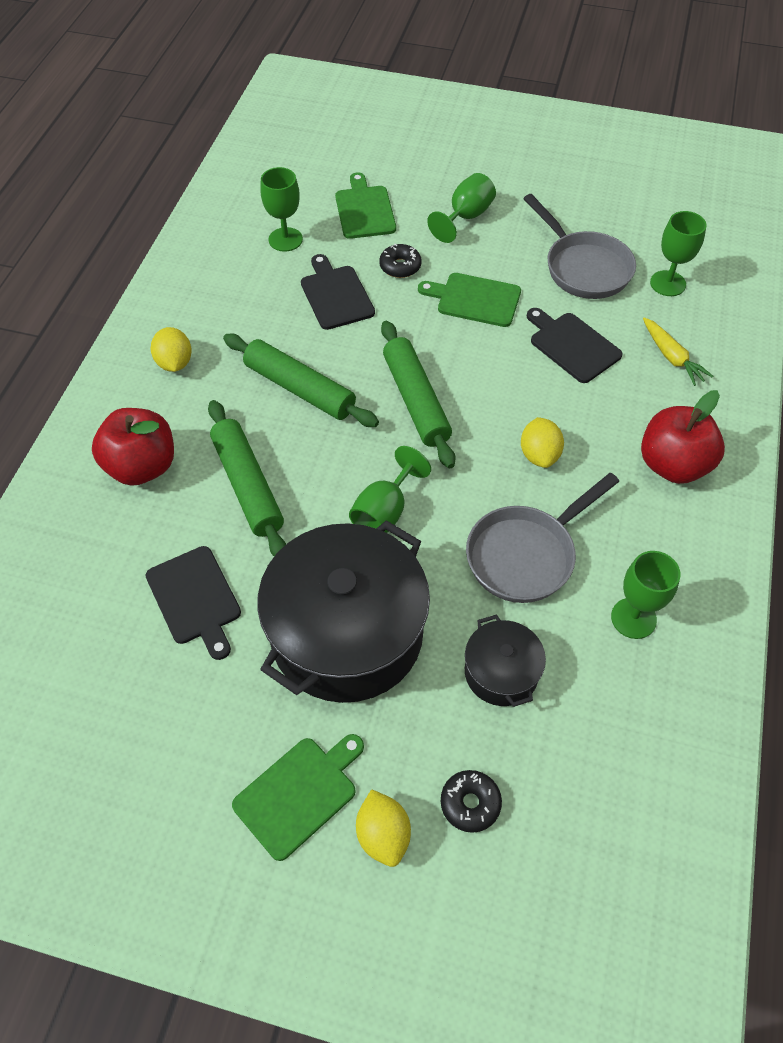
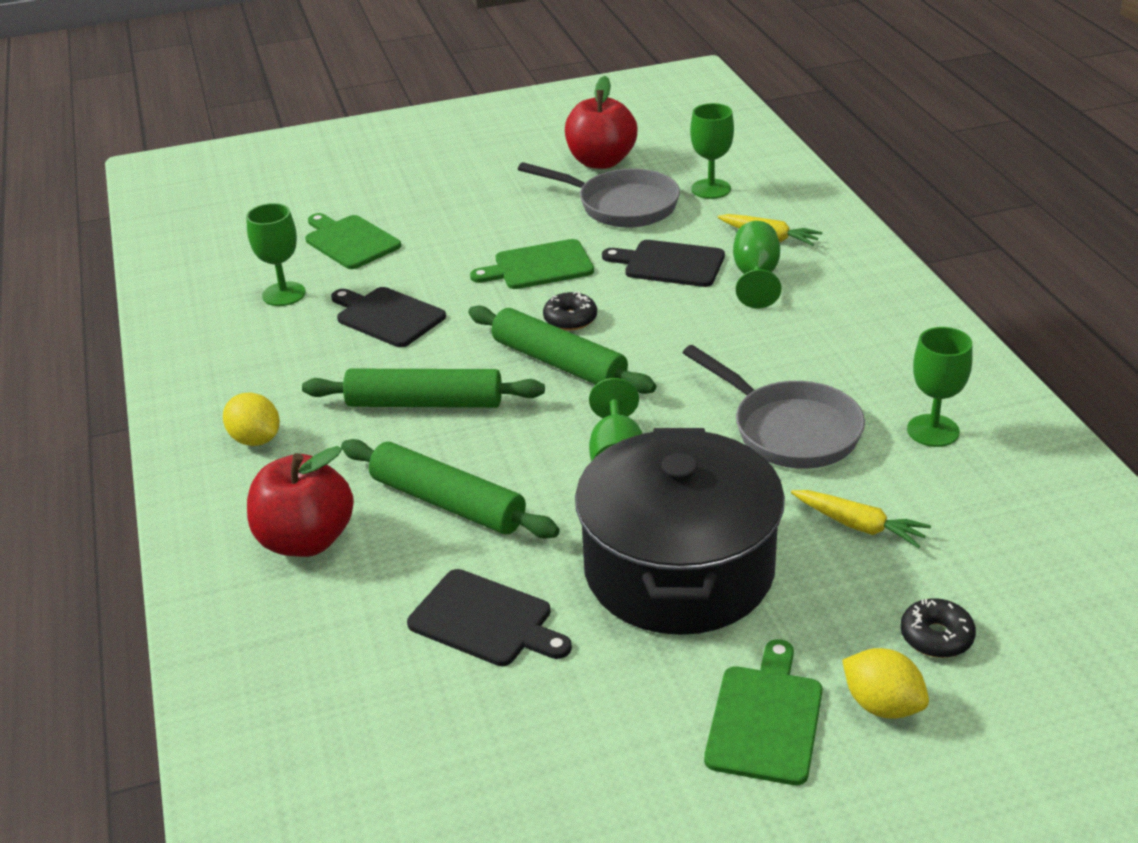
camera: 30 degrees left, 20 degrees down
(400, 266) = (434, 270): black donut -> black donut (570, 319)
(465, 217) = (464, 210): green goblet -> green goblet (756, 277)
(501, 672) = (859, 526): black pot -> yellow carrot
(526, 555) = (789, 430): grey pan -> grey pan turned 60 degrees counterclockwise
(539, 455) = (723, 353): yellow lemon -> none
(673, 465) = (851, 310): red apple -> red apple (601, 161)

